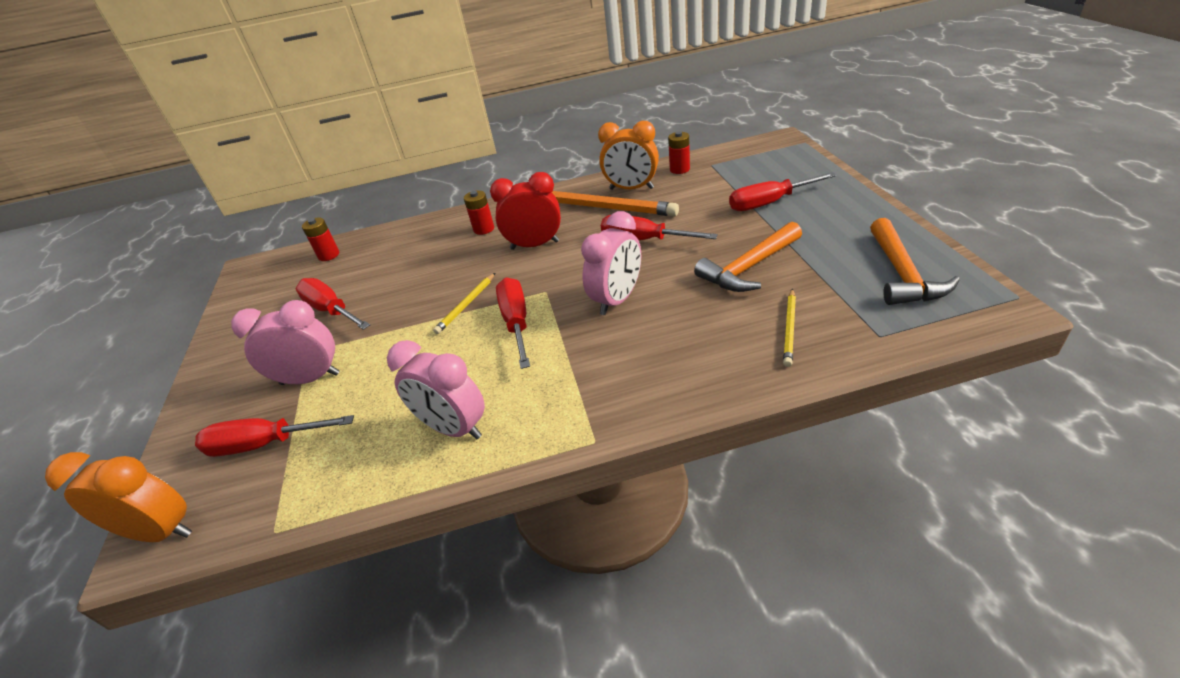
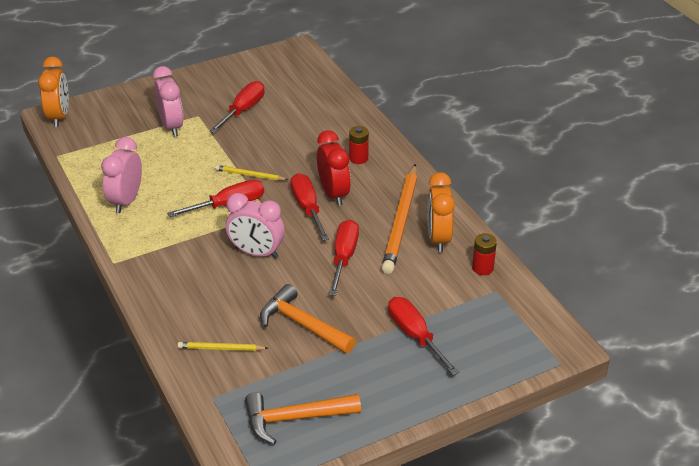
camera: 70 degrees right, 0 degrees up
(265, 444) = (116, 129): red screwdriver -> red screwdriver (308, 208)
(329, 255) = (315, 84): red battery -> none

